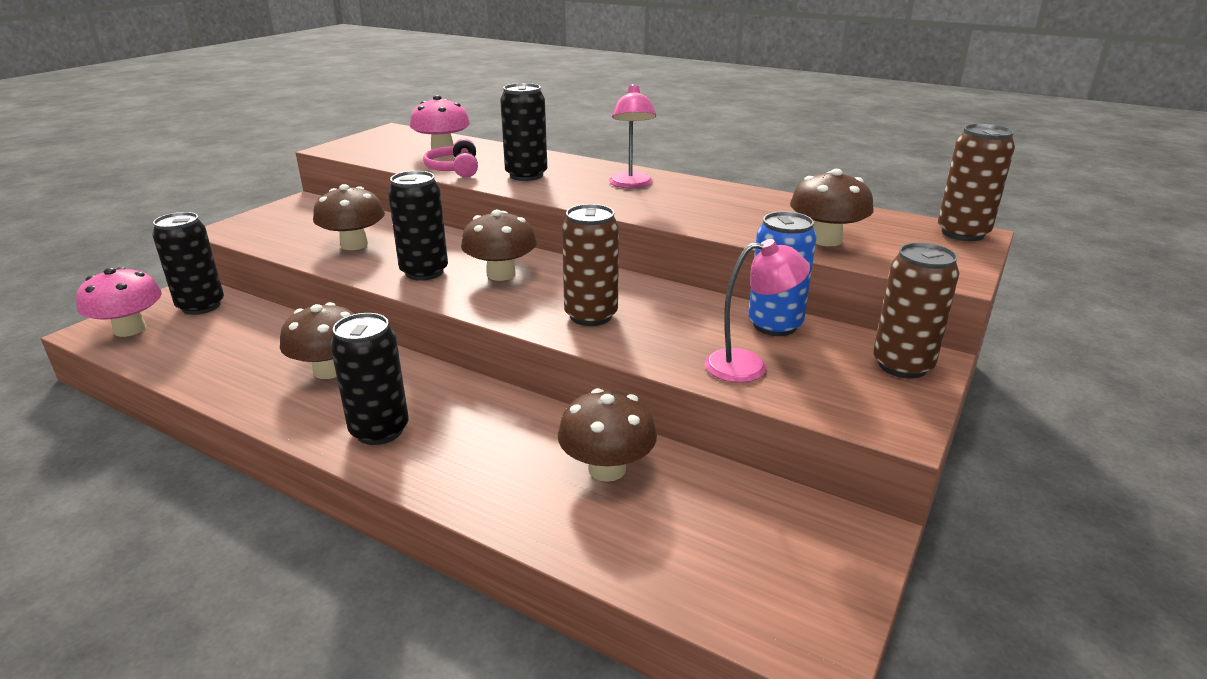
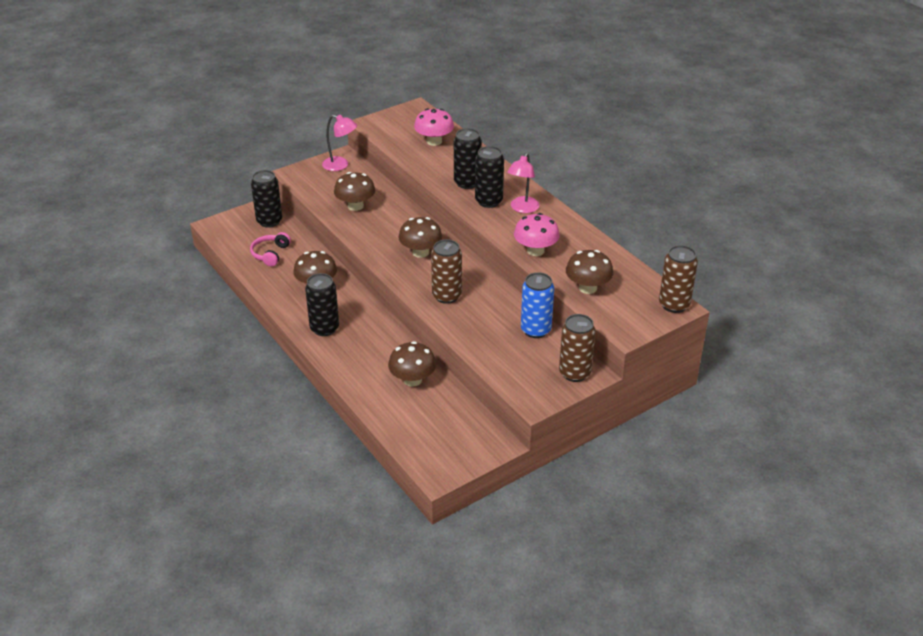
camera: 25 degrees right, 10 degrees up
(130, 329) = (231, 229): pink mushroom -> pink mushroom (535, 250)
(424, 272) = (381, 239): black can -> black can (489, 201)
(454, 169) = (429, 165): pink headphones -> pink headphones (270, 254)
(749, 365) = (498, 350): pink lamp -> pink lamp (340, 165)

